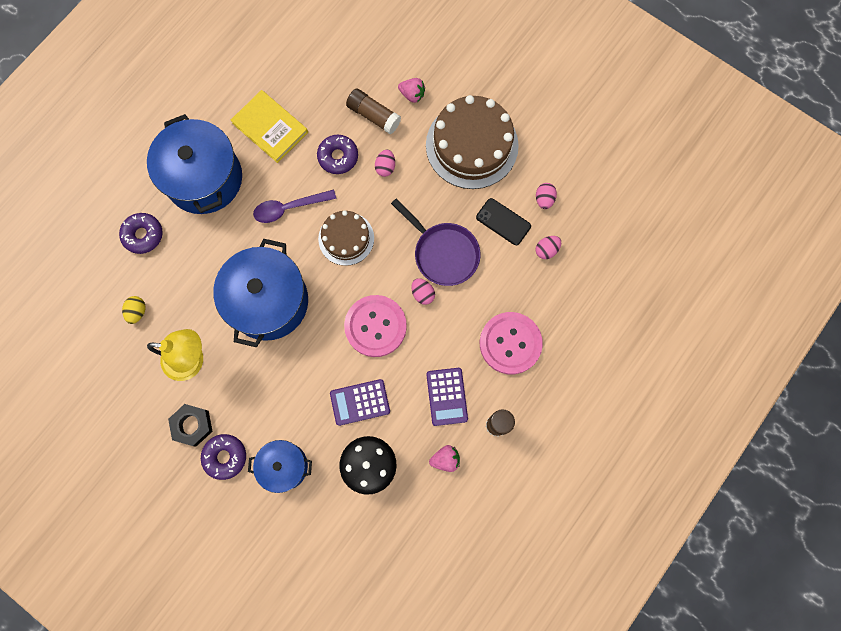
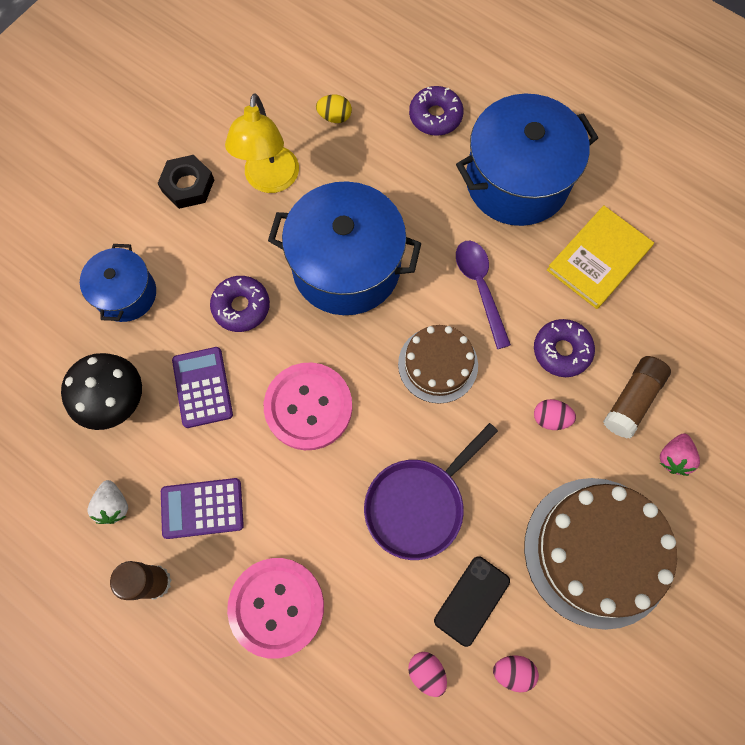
camera: 90 degrees right, 5 degrees down
(225, 457) = (145, 224): purple donut -> purple donut (241, 307)
(422, 294) = (355, 473): pink egg -> none
(445, 459) = (113, 505): pink strawberry -> white strawberry

